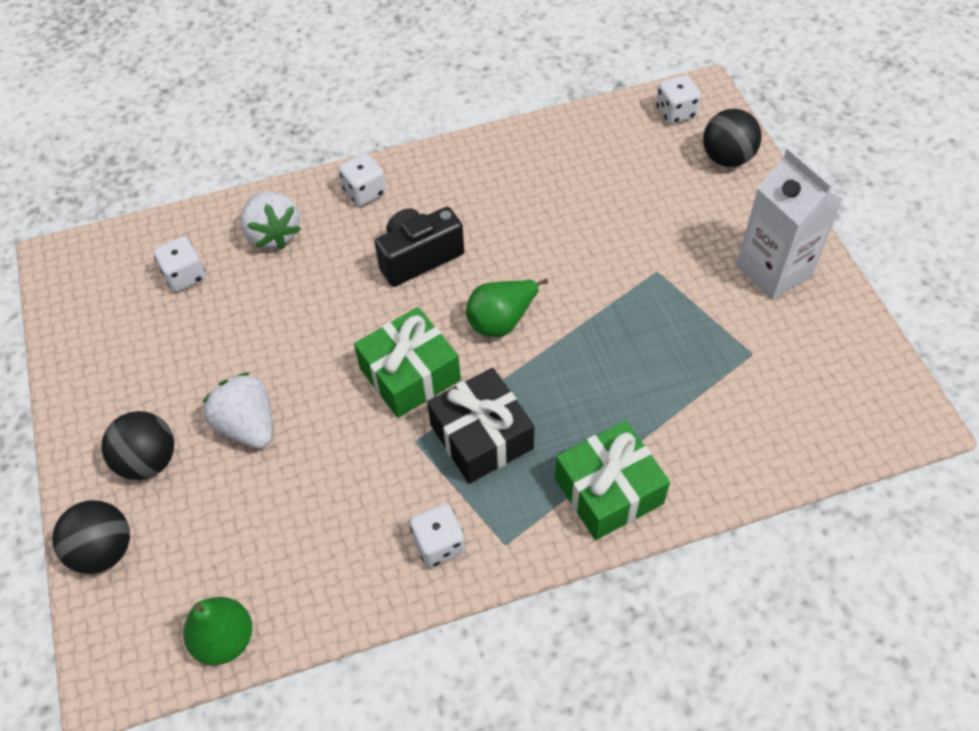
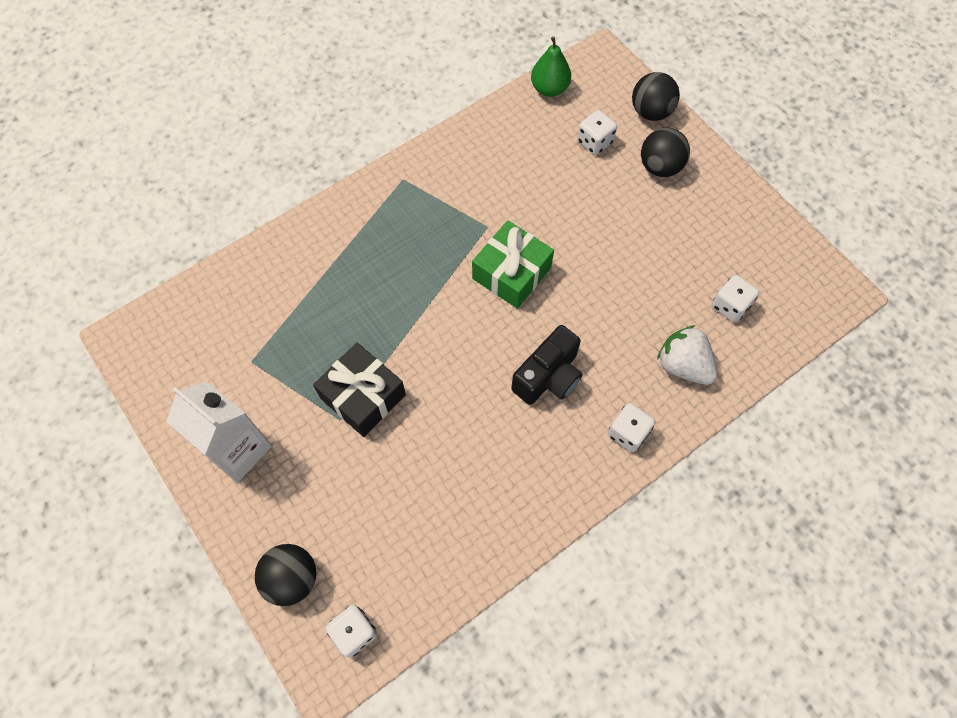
camera: 160 degrees right, 10 degrees up
(248, 425) = (608, 206): white strawberry -> none
(439, 544) = (445, 168): white dice -> white dice (594, 142)
(481, 436) = (442, 242): black gift -> black gift (362, 396)
(502, 320) = (457, 336): green pear -> none
(608, 490) = (343, 229): green gift -> none

